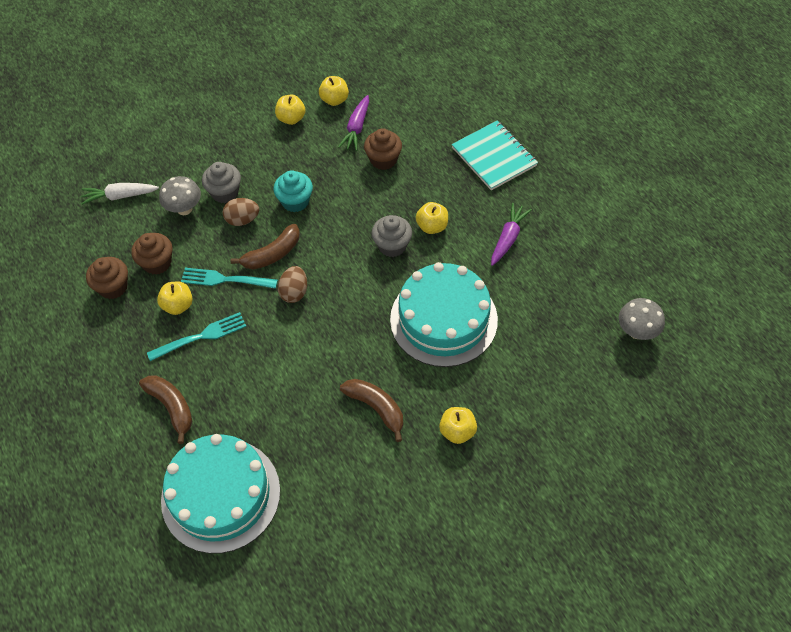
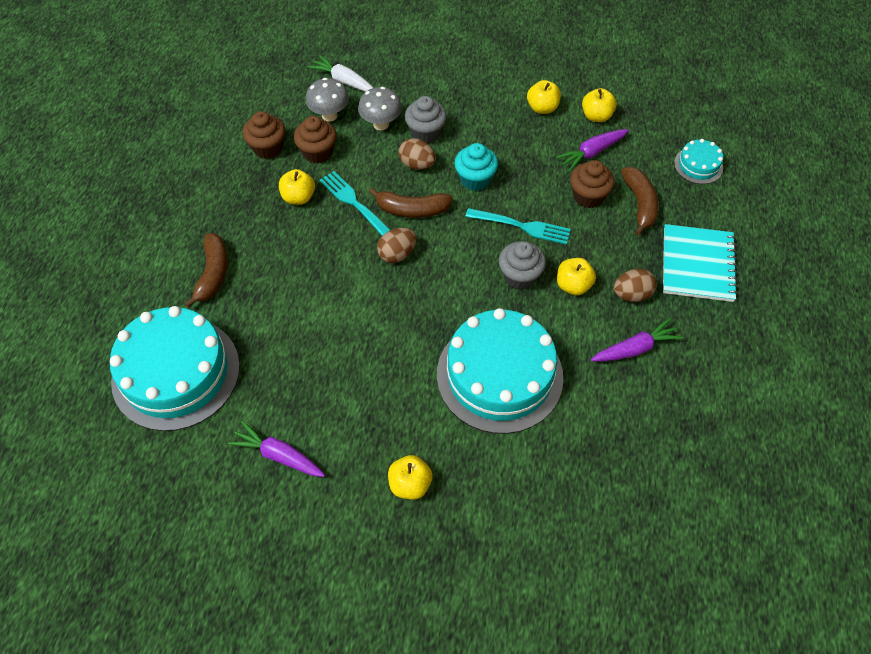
camera: 40 degrees right, 0 degrees up
(200, 337) = (289, 235): turquoise fork -> turquoise fork (521, 226)
(354, 486) = (279, 455): none -> purple carrot
(376, 408) = (363, 405): brown banana -> brown banana (640, 204)
(433, 90) = (698, 165): none -> turquoise cake
(473, 205) = (631, 294): none -> brown egg
(636, 332) = (677, 537): grey mushroom -> grey mushroom (329, 115)

